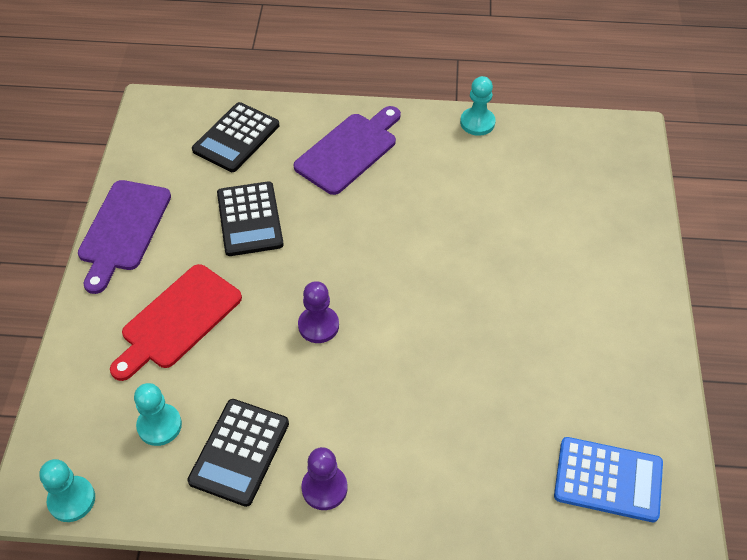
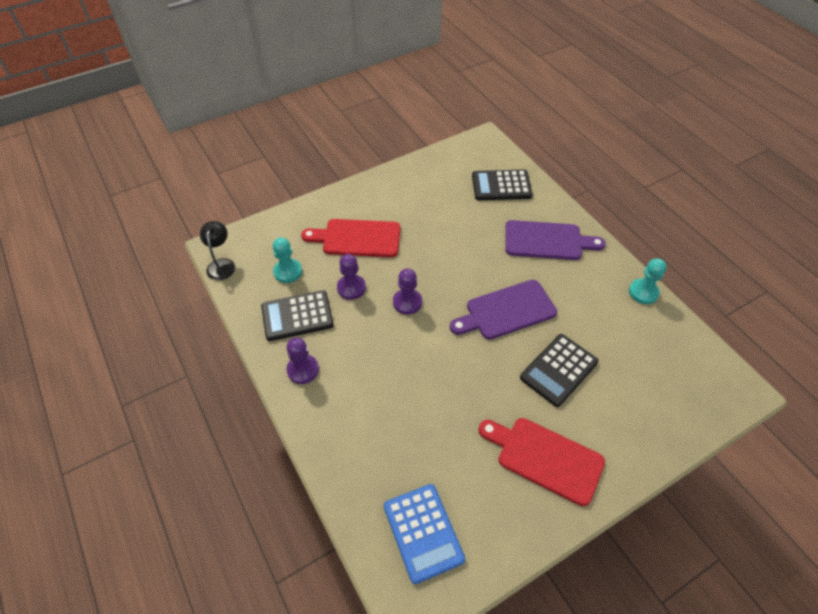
camera: 55 degrees right, 0 degrees up
(72, 500) = (221, 264): turquoise pawn -> black lamp
(123, 230) = (393, 181): purple cutting board -> purple cutting board (506, 311)
(248, 369) = (351, 288): none -> purple pawn
(249, 219) = (451, 226): black calculator -> black calculator (558, 370)
(597, 323) = (545, 458): none -> red cutting board

